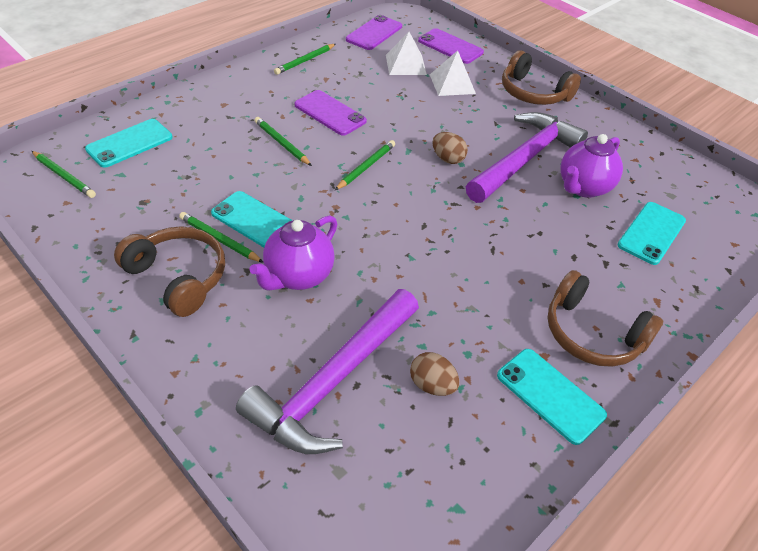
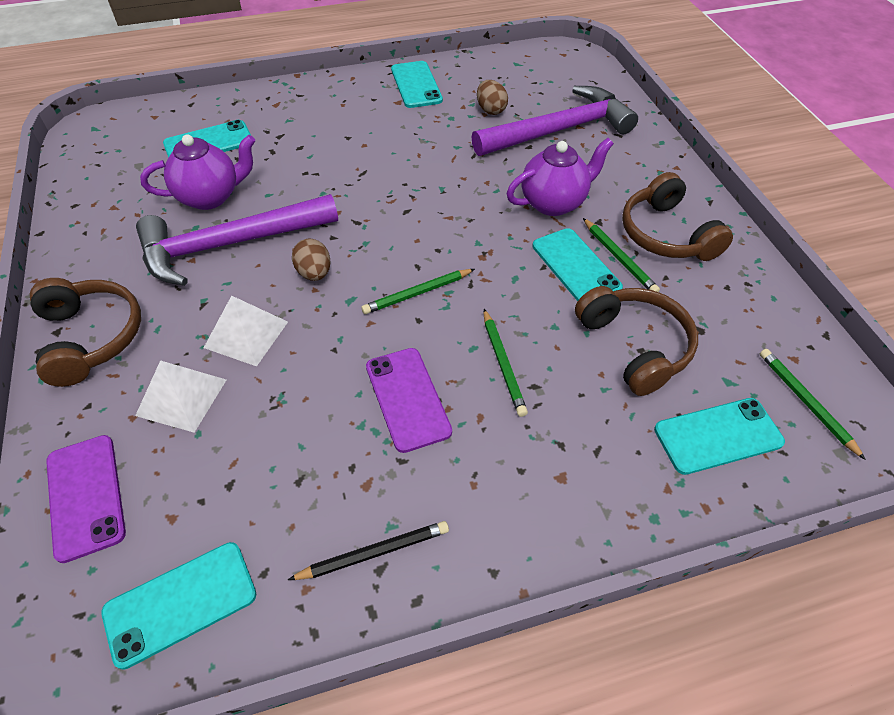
camera: 150 degrees left, 5 degrees up
(305, 61) = (374, 552): green pencil -> black pencil
(374, 33) = (180, 603): purple phone -> turquoise phone
(406, 64) = (208, 472): white pyramid -> white pyramid (246, 334)
(592, 334) = (350, 102): brown headphones -> brown headphones (635, 346)

